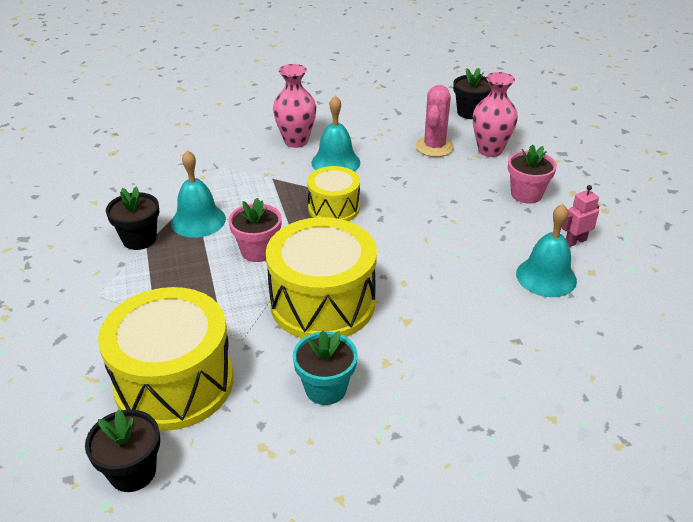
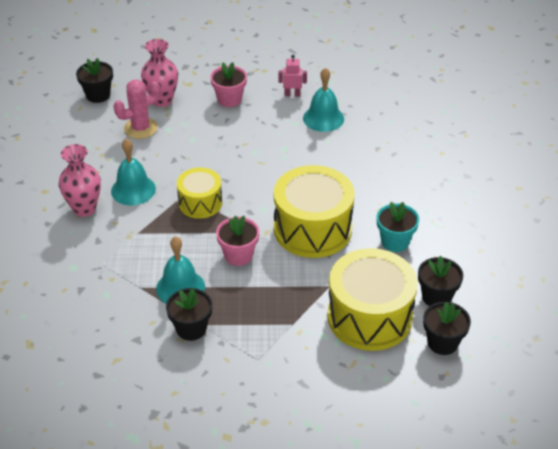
camera: 75 degrees left, 5 degrees up
(224, 453) = (436, 297): none -> black flower pot
(434, 147) = (140, 128): pink cactus -> pink cactus turned 60 degrees counterclockwise
(575, 241) = (292, 94): pink robot -> pink robot turned 105 degrees clockwise

